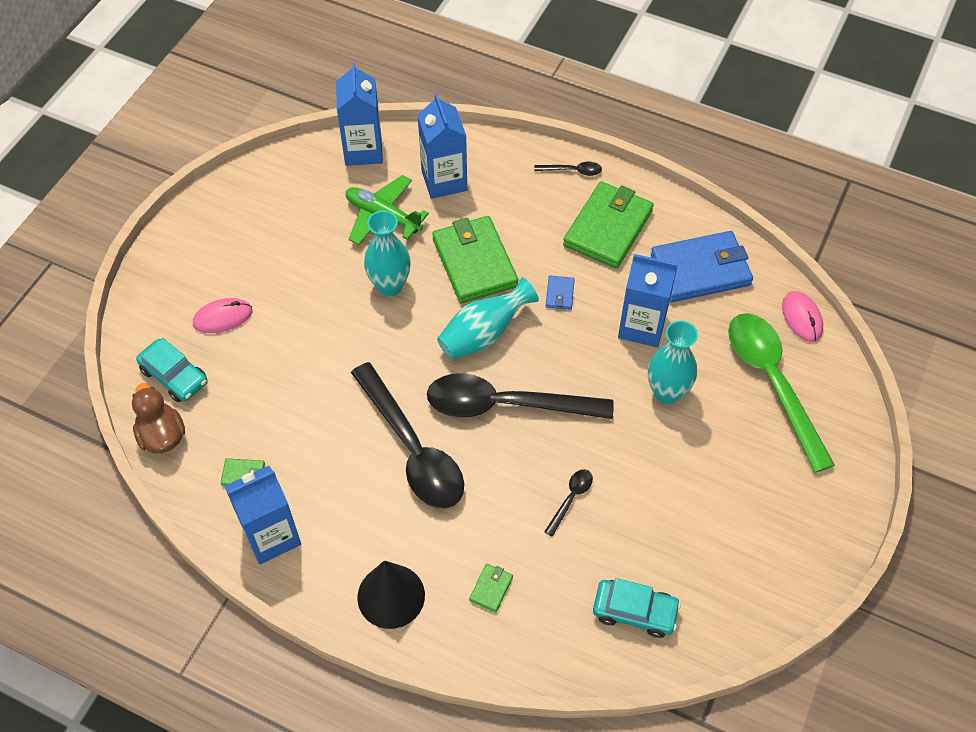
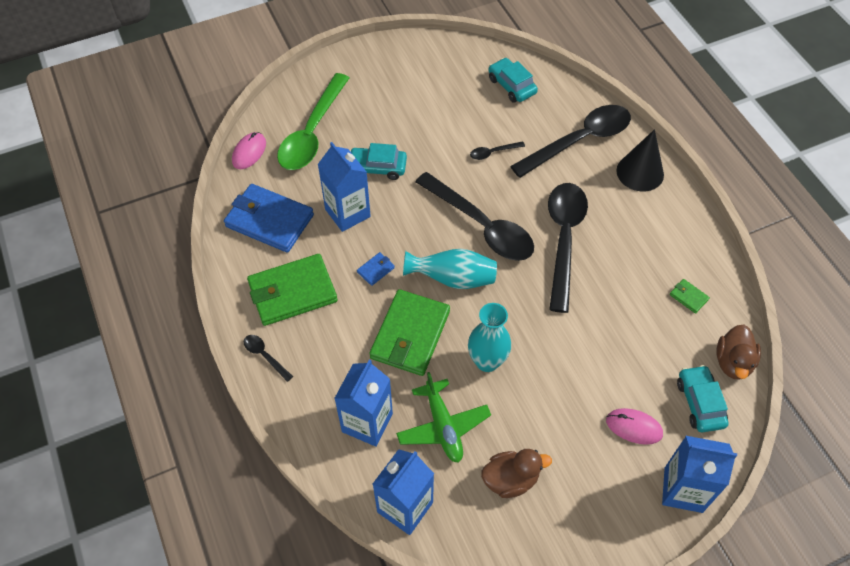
camera: 140 degrees left, 0 degrees up
(271, 536) = (692, 248): blue carton -> blue carton (683, 489)
(298, 216) = (510, 479): none -> brown duck
(491, 588) = (579, 141): green wallet -> black spoon
(667, 392) = (377, 167): turquoise vase -> turquoise car

